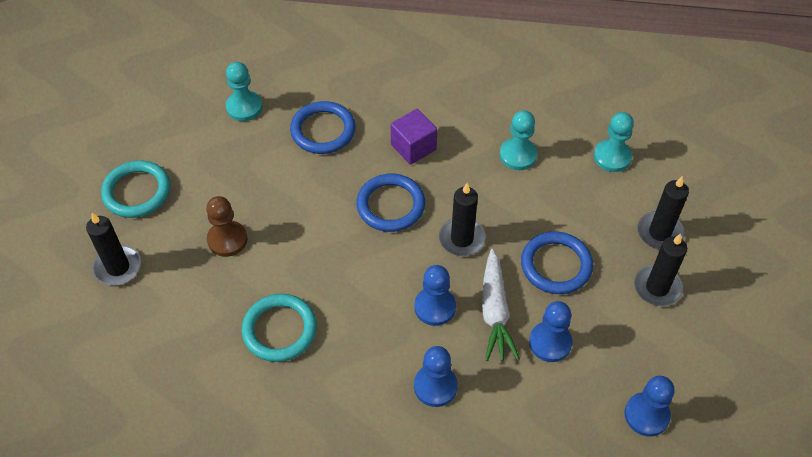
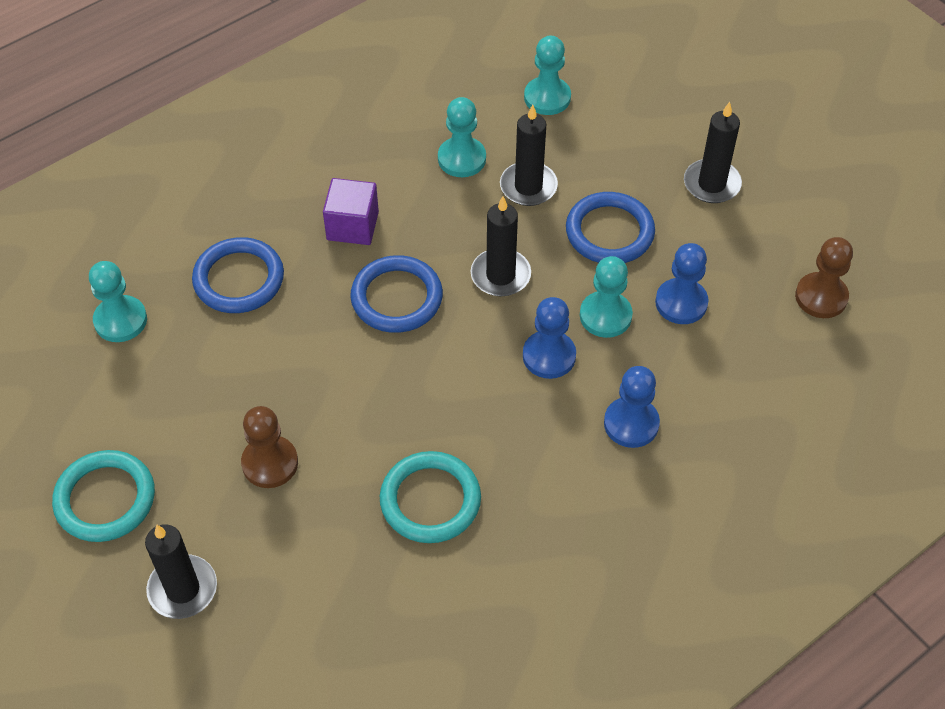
camera: 45 degrees left, 0 degrees up
(495, 312) = (605, 316): white carrot -> turquoise pawn
(646, 415) = (821, 297): blue pawn -> brown pawn
(659, 232) = (661, 135): black candle -> black candle (528, 186)

